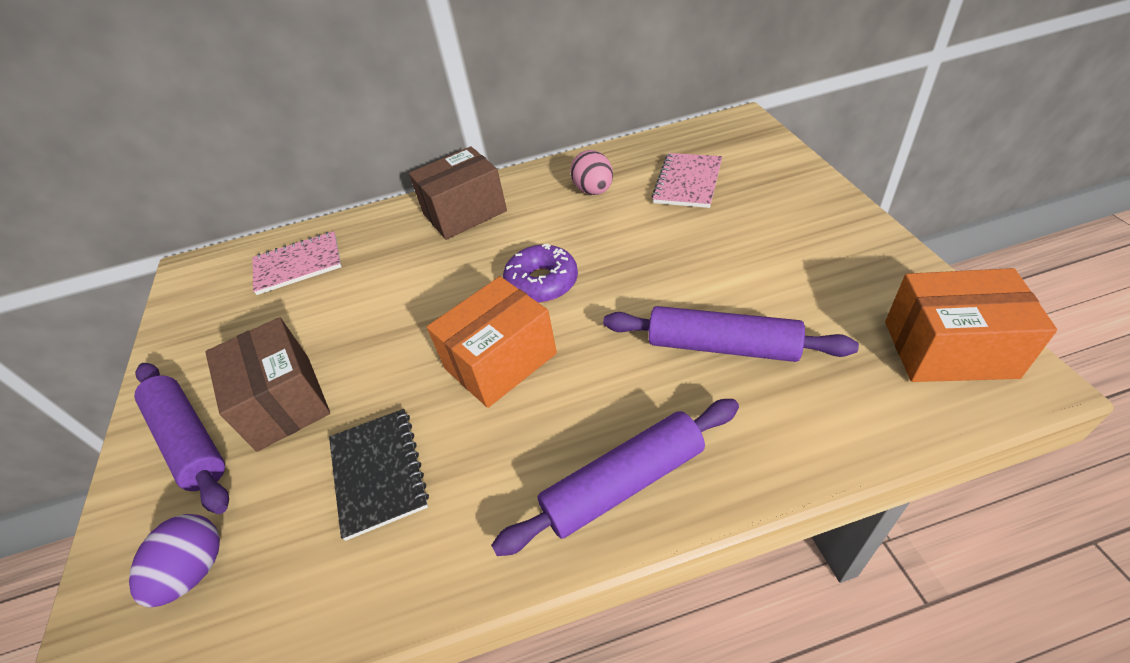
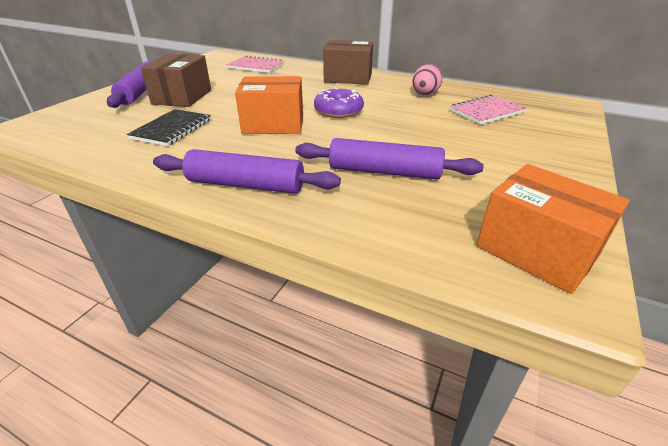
camera: 35 degrees right, 10 degrees down
(195, 570) = (83, 121): purple egg -> none
(722, 346) = (384, 171): purple rolling pin -> purple rolling pin turned 45 degrees counterclockwise

